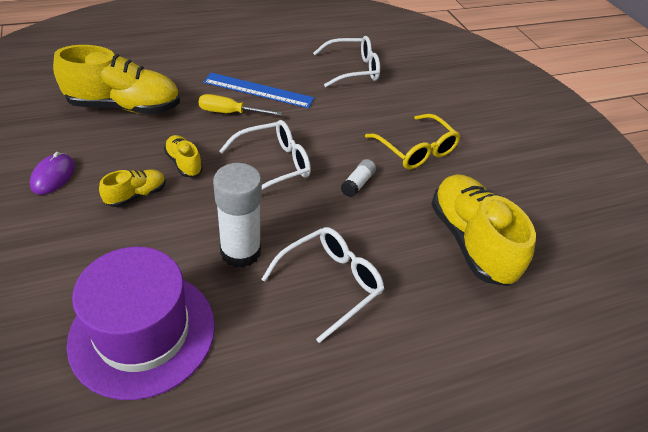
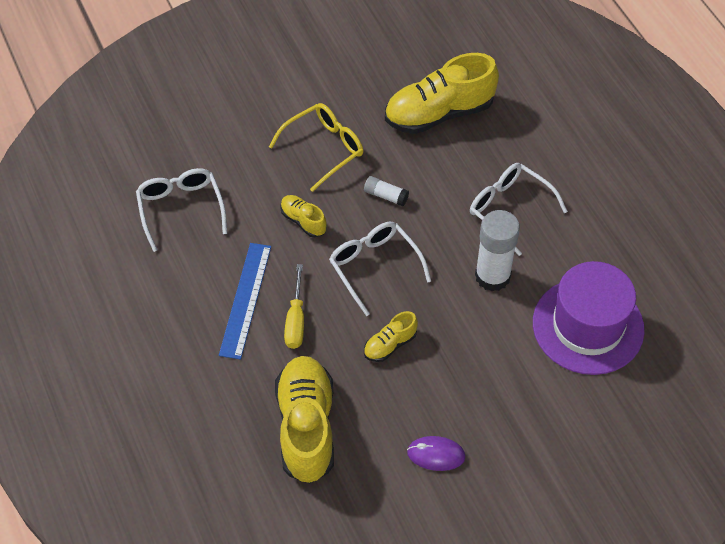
camera: 90 degrees left, 10 degrees up
(136, 195) = (445, 373): yellow shoe -> yellow shoe (303, 221)

